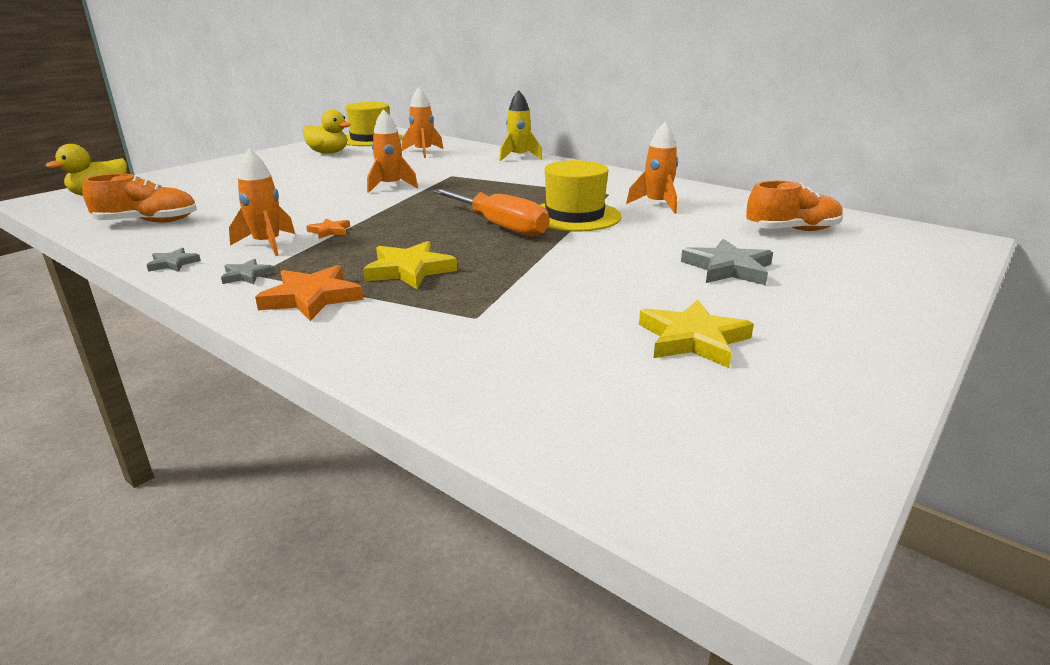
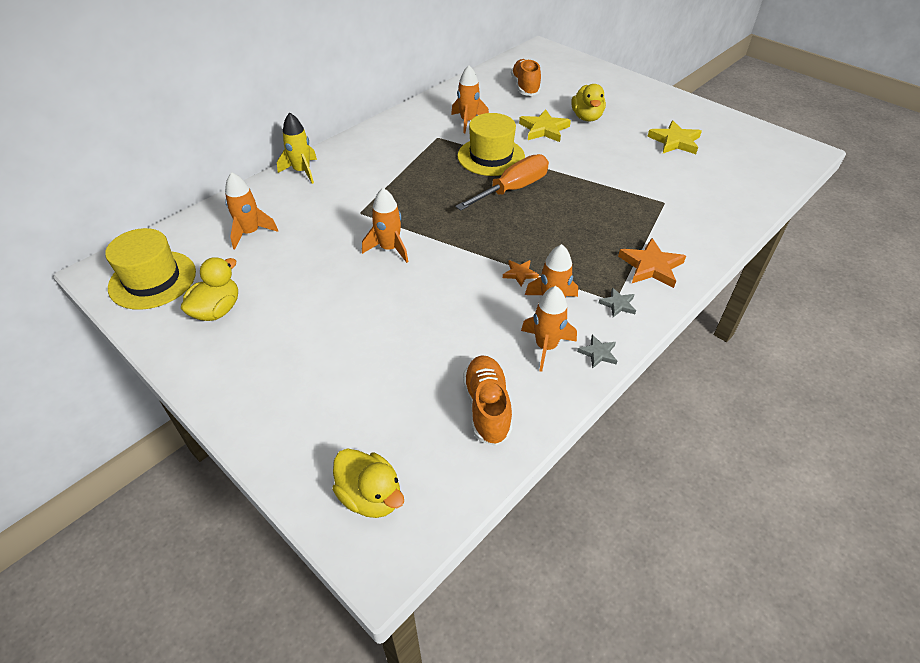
camera: 85 degrees left, 20 degrees up
(205, 242) = (546, 347): none -> orange rocket
(409, 270) = (600, 228): yellow star -> yellow star (544, 129)
(728, 268) = (586, 117): grey star -> yellow duck

